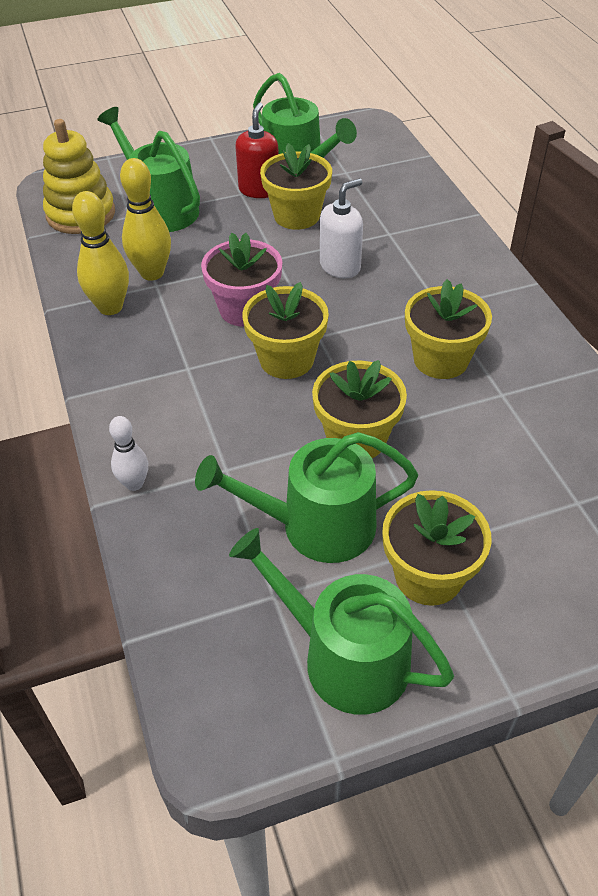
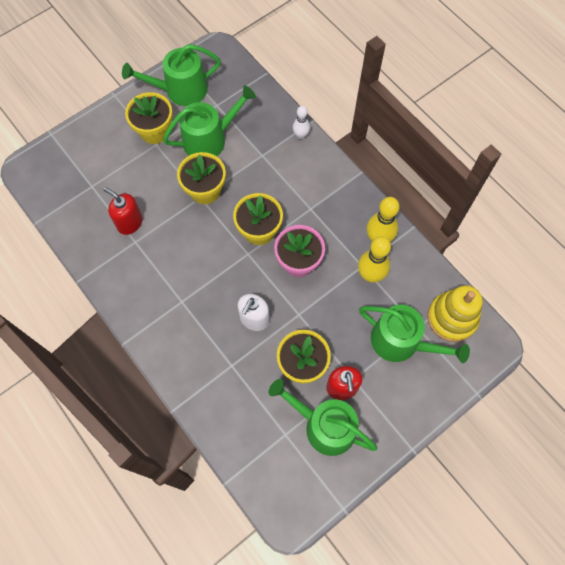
camera: 160 degrees right, 20 degrees up
(344, 657) = (181, 90): green watering can -> green watering can turned 150 degrees clockwise
(441, 359) = (173, 256): yellow flower pot -> none
(508, 423) = (129, 223): none -> red soap dispenser

